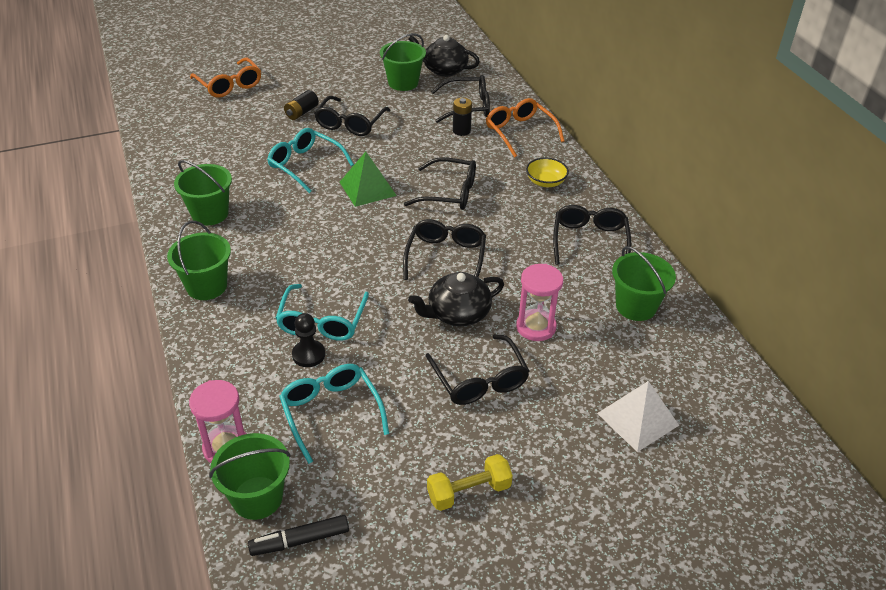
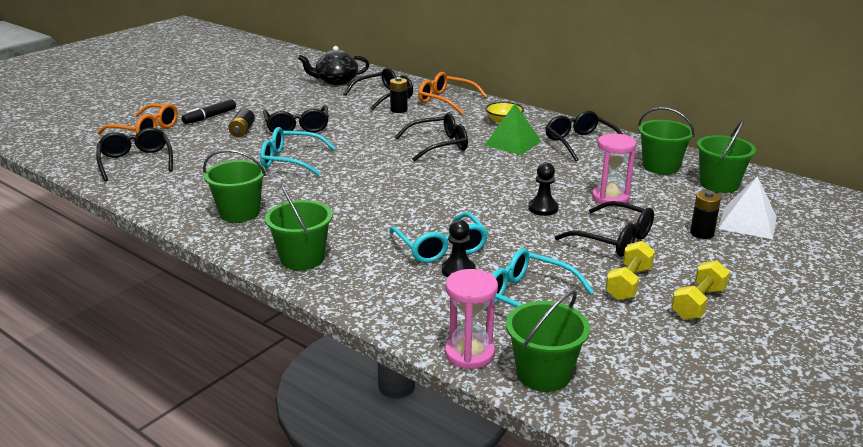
camera: 30 degrees left, 15 degrees down
(300, 540) = (617, 385): black marker -> black marker (210, 117)
(367, 188) = (367, 160): green pyramid -> green pyramid (512, 143)
(403, 83) = (311, 95): green bucket -> green bucket (719, 184)
(433, 438) = (628, 283): none -> yellow dumbbell
(446, 257) = (488, 180): black glasses -> black glasses (136, 161)
(457, 313) = (543, 208): black teapot -> black pawn
(573, 411) = (702, 233): none -> black battery

